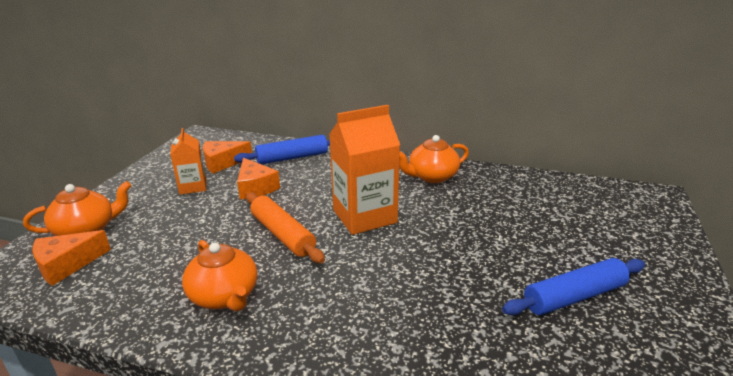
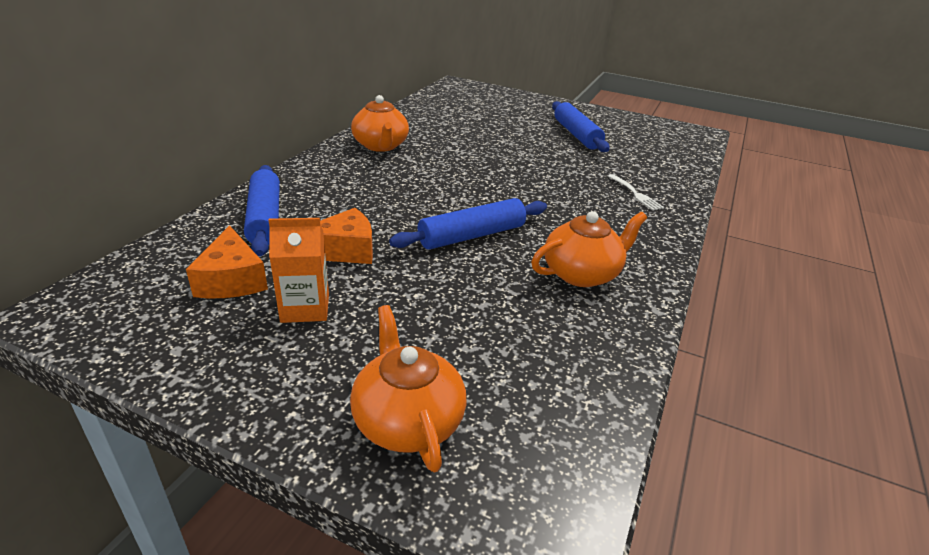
camera: 85 degrees left, 5 degrees up
(67, 265) = (512, 422): orange cheese -> none
(282, 234) = (472, 236): orange rolling pin -> blue rolling pin
(364, 216) = (449, 188): orange carton -> none
(408, 347) = (635, 194): none -> white fork

